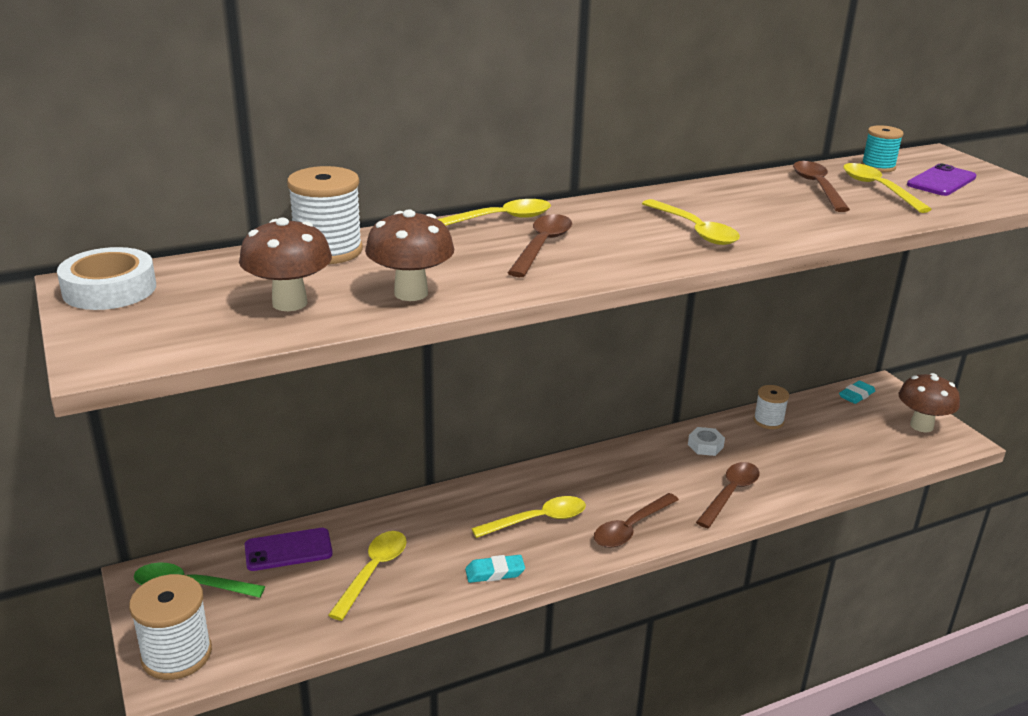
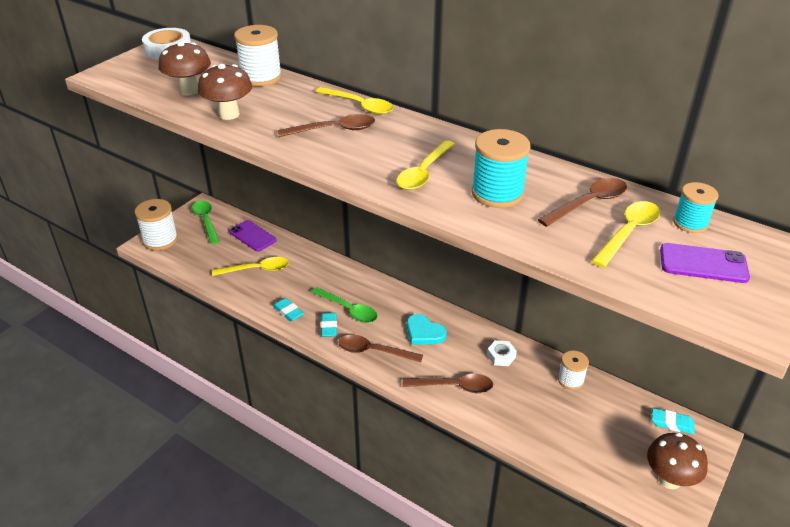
camera: 60 degrees right, 10 degrees up
(538, 520) = (348, 310): yellow spoon -> green spoon
(556, 547) = (329, 327): none -> turquoise eraser
(627, 480) = (424, 332): none -> turquoise heart
(768, 213) = (497, 193): none -> turquoise spool

